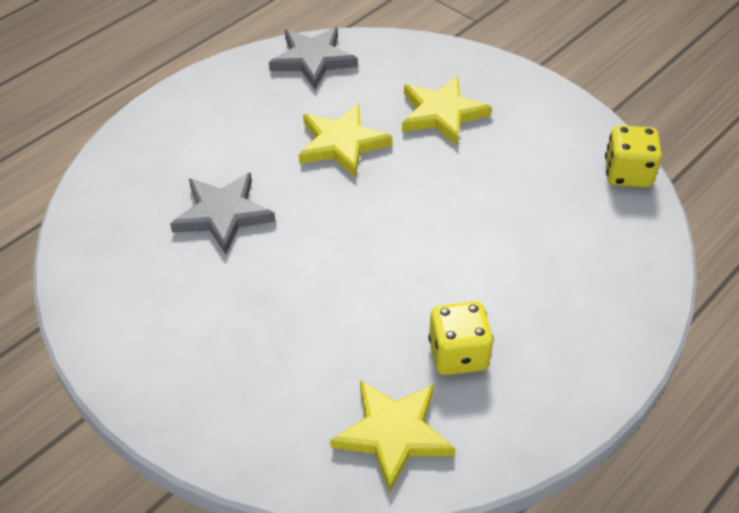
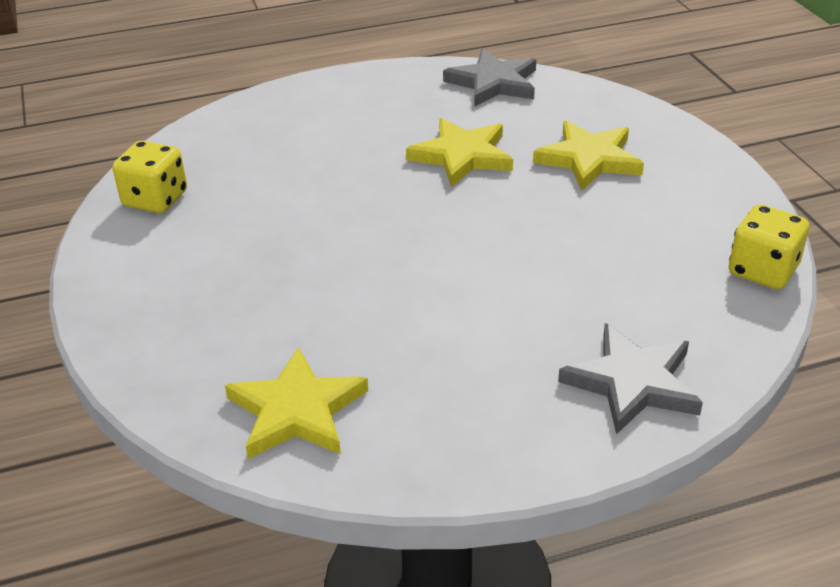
camera: 30 degrees right, 10 degrees down
(223, 214) = (299, 179): grey star -> grey star (632, 382)
(458, 354) = (424, 368): yellow dice -> yellow dice (155, 199)

